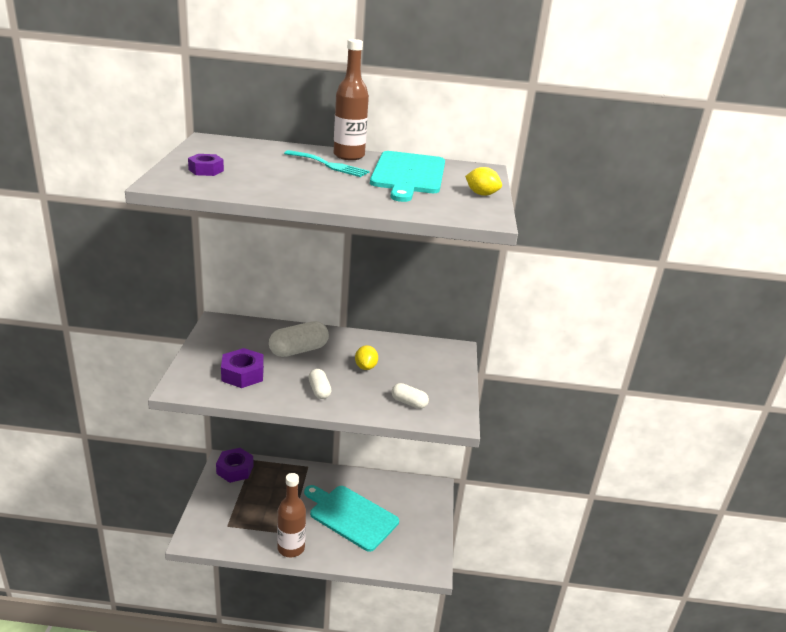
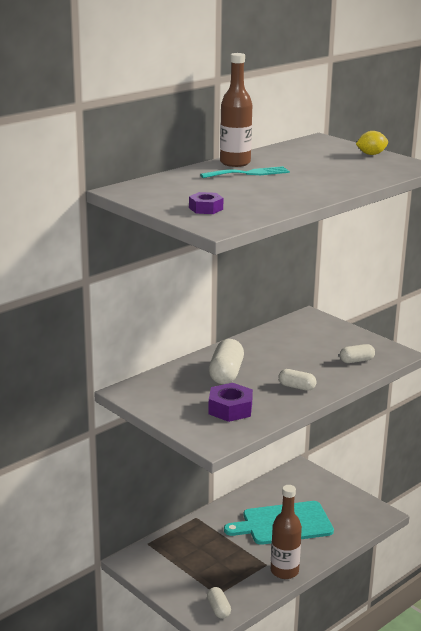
camera: 45 degrees left, 5 degrees down
(210, 535) = (218, 609): none -> white capsule
(235, 469) = (148, 559): purple nut -> none
(365, 367) = (288, 357): yellow lemon -> none
(408, 174) = (304, 159): turquoise cutting board -> none

